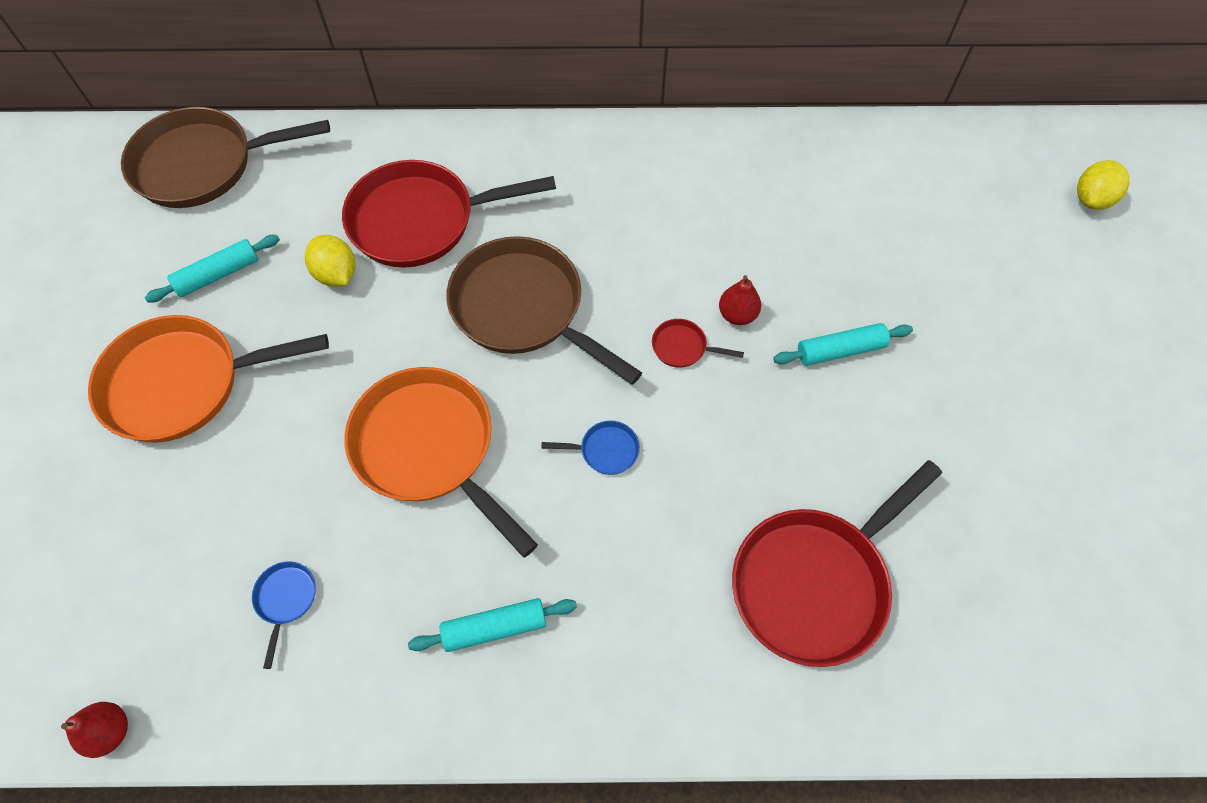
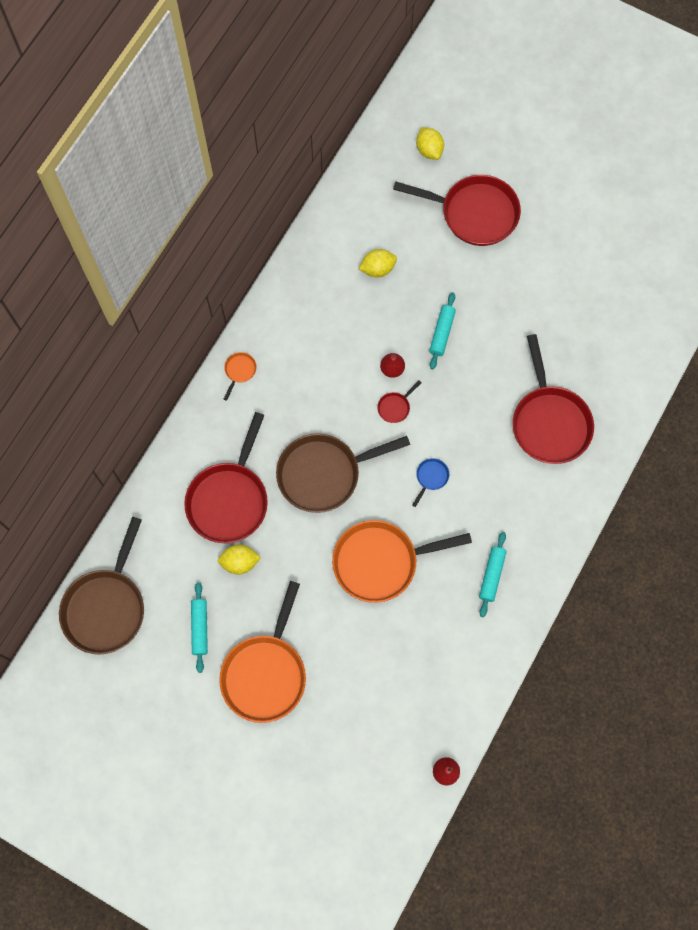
camera: 60 degrees left, 10 degrees up
(286, 600) = (424, 666): blue pan -> none
(606, 147) = (239, 371): none -> orange pan
(868, 225) = (377, 269): none -> yellow lemon
(1055, 299) = (474, 213): none -> red pan

